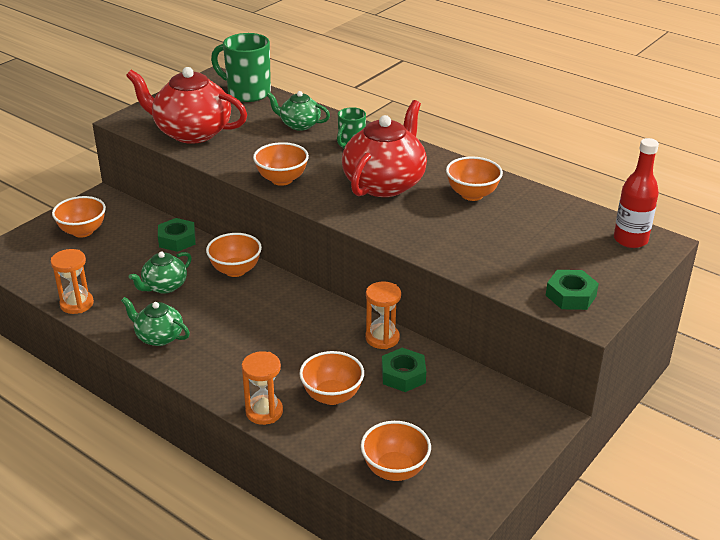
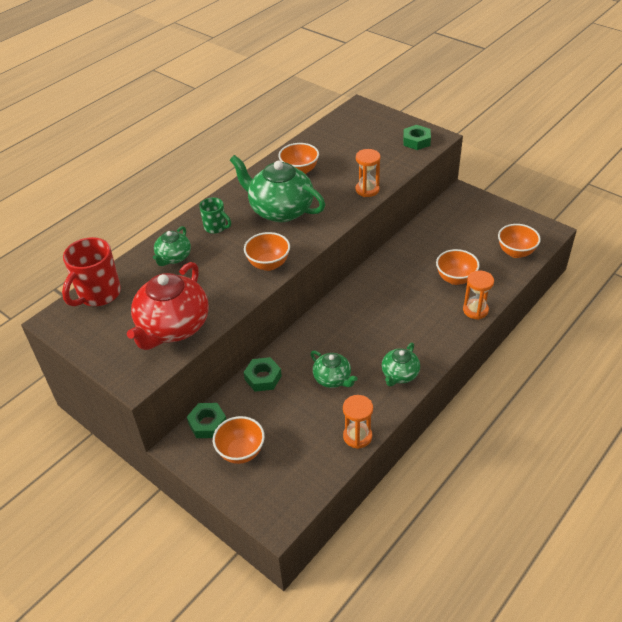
camera: 85 degrees left, 10 degrees up
(235, 270) = (311, 335): orange bowl -> none
(247, 93) = (98, 294): green mug -> red mug
(382, 338) = (394, 256): orange hourglass -> orange hourglass (367, 190)
(384, 184) = (280, 210): red teapot -> green teapot
(403, 375) = (431, 247): green nut -> green nut (207, 424)
(630, 240) = (356, 115): red bottle -> none

